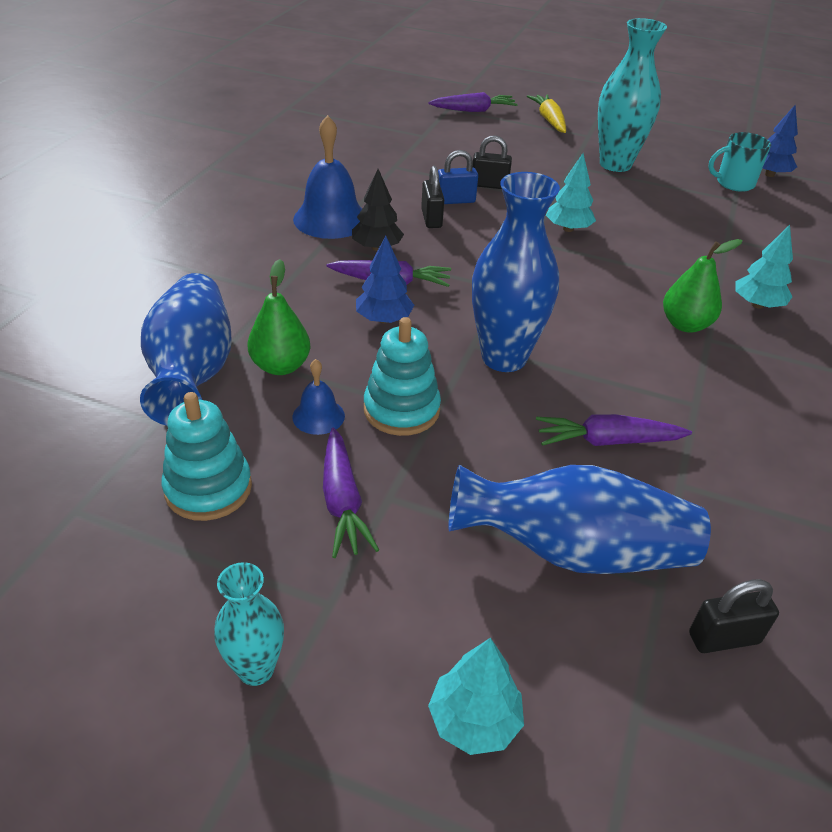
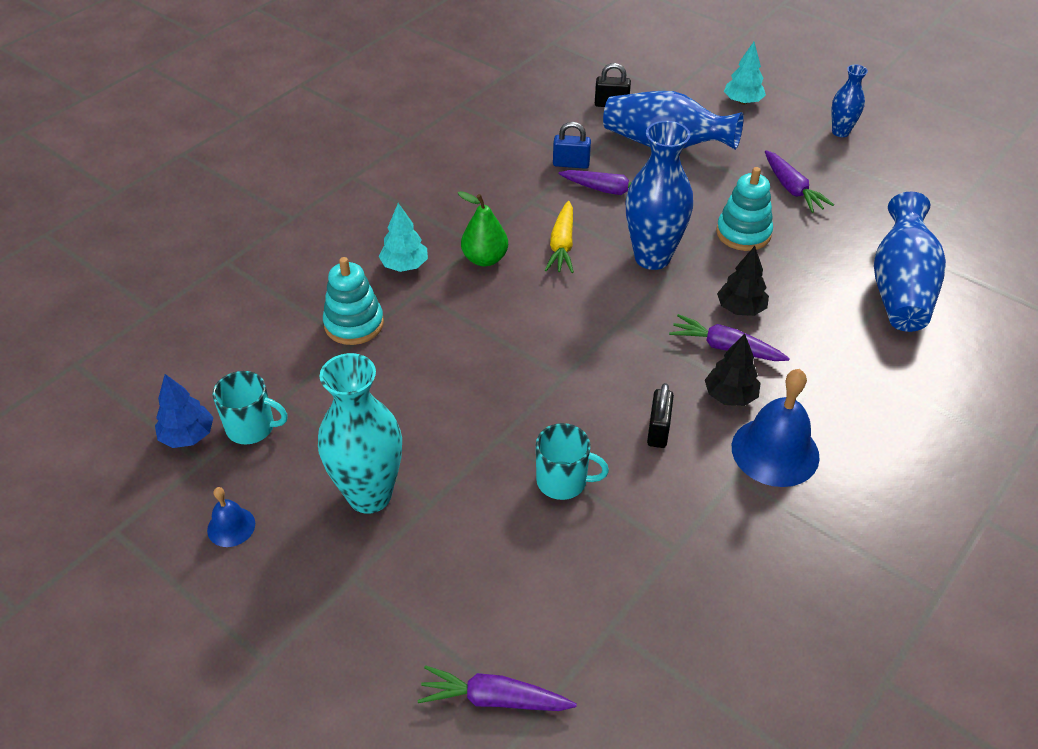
camera: 160 degrees left, 5 degrees up
(208, 488) = (875, 208): turquoise stacking toy -> turquoise stacking toy (354, 324)
(256, 669) = (840, 132): turquoise vase -> blue vase
(281, 366) = (831, 281): green pear -> none
(318, 416) = (803, 239): blue bell -> blue bell (231, 527)
(342, 501) = (792, 188): purple carrot -> purple carrot turned 150 degrees clockwise
(384, 319) = (740, 309): blue tree -> black tree
(455, 200) = (618, 458): blue padlock -> blue padlock (571, 164)
(489, 185) = (563, 481): black padlock -> turquoise mug
(549, 120) = (384, 637): yellow carrot -> yellow carrot (562, 245)
(568, 229) = (512, 387): turquoise tree -> none

